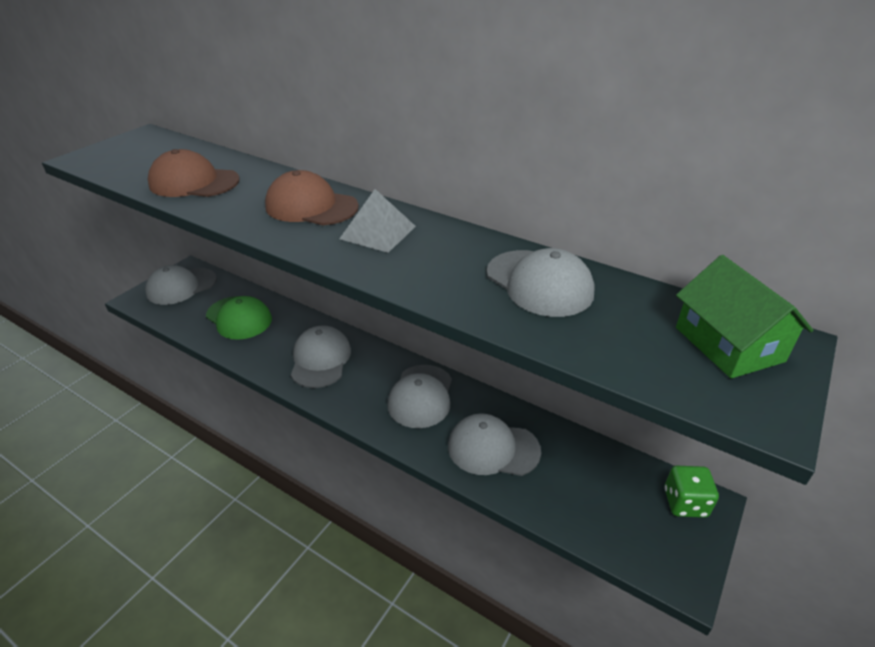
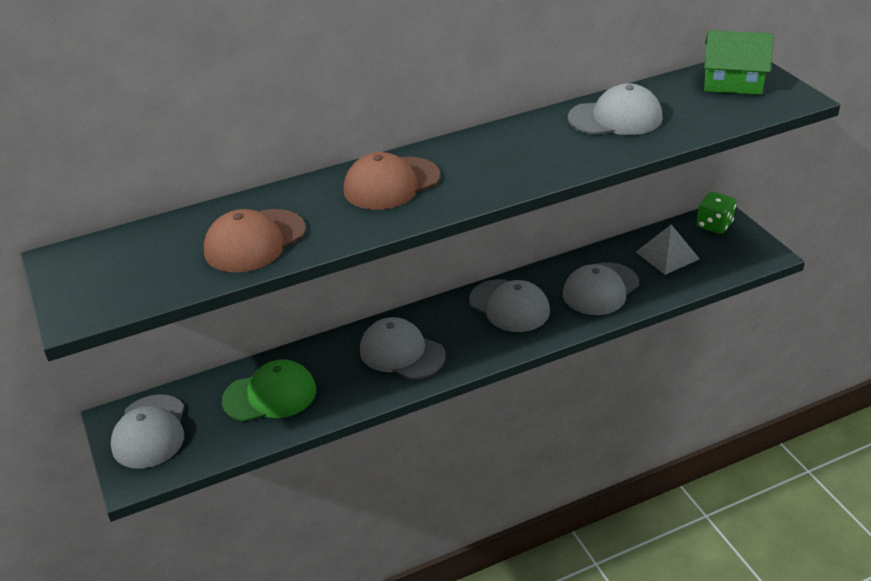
camera: 55 degrees left, 0 degrees up
(378, 232) = (475, 162): grey pyramid -> grey pyramid (667, 255)

